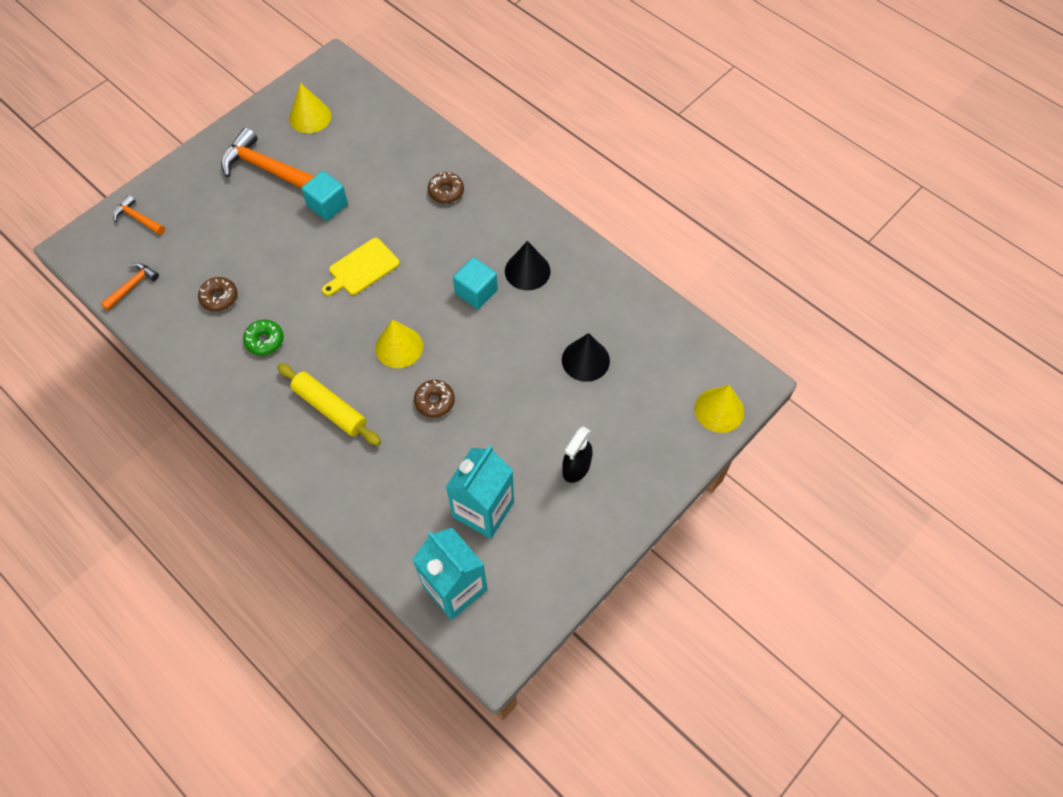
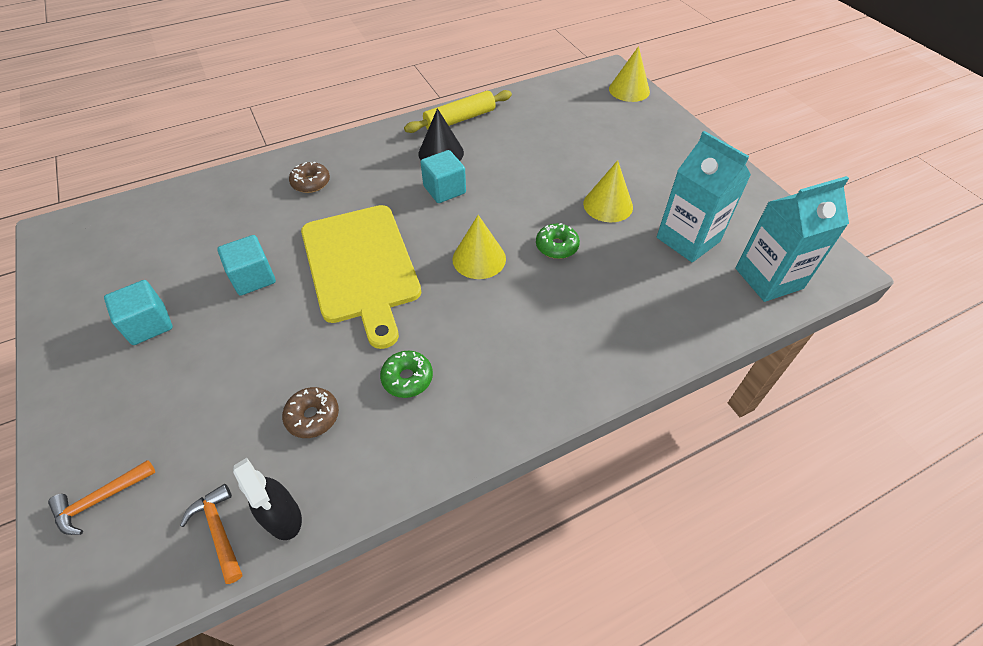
camera: 70 degrees left, 10 degrees down
(266, 168) = (149, 324): orange hammer -> turquoise cube
(310, 117) = (110, 267): yellow cone -> yellow cone (608, 205)
(330, 408) = (530, 333): yellow rolling pin -> yellow rolling pin (459, 119)
(361, 268) = (361, 267): yellow cutting board -> yellow cutting board, size x1.90
(434, 401) = (556, 246): brown donut -> green donut
(576, 468) = (659, 173): black spray bottle -> black spray bottle (283, 517)
(585, 360) = (553, 142): black cone -> none

